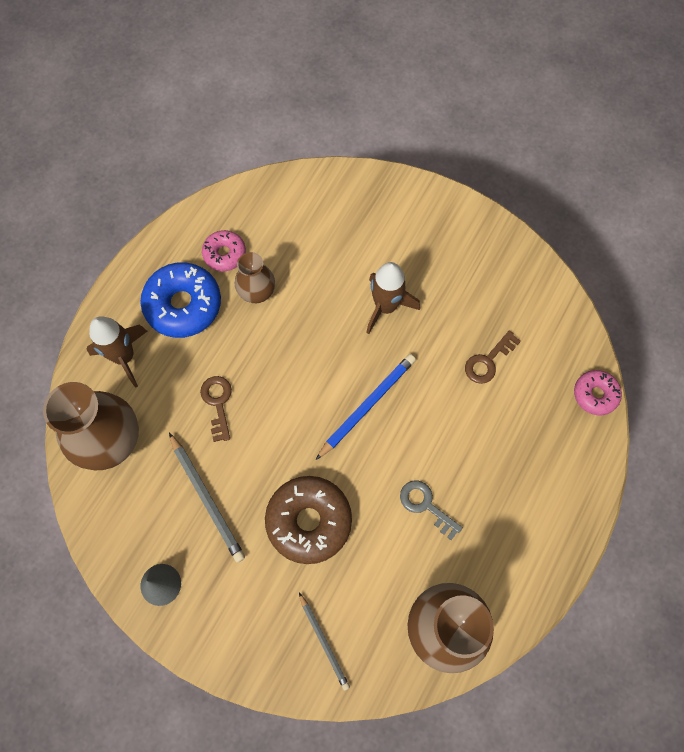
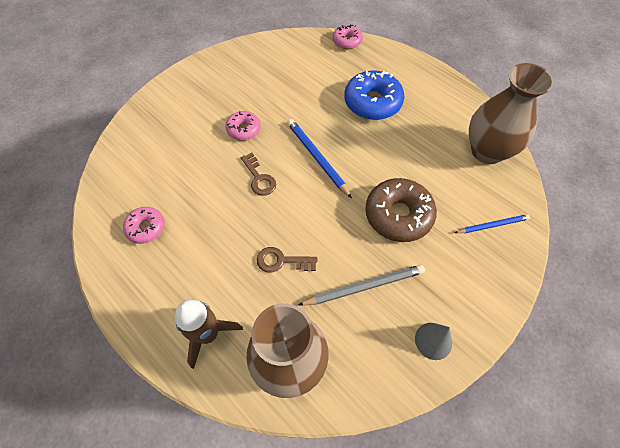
camera: 75 degrees left, 10 degrees down
(183, 305) = (179, 271): blue donut -> blue donut (372, 102)
(257, 293) = (194, 211): brown vase -> none
(323, 642) = (492, 225): grey pencil -> blue pencil
(386, 306) = (243, 129): brown rocket -> pink donut
(426, 505) = (401, 141): grey key -> none
(488, 361) = (307, 84): brown key -> brown key (259, 178)

